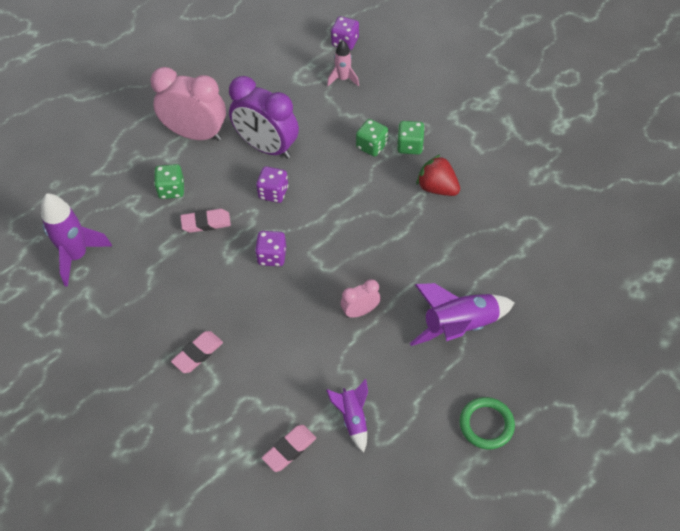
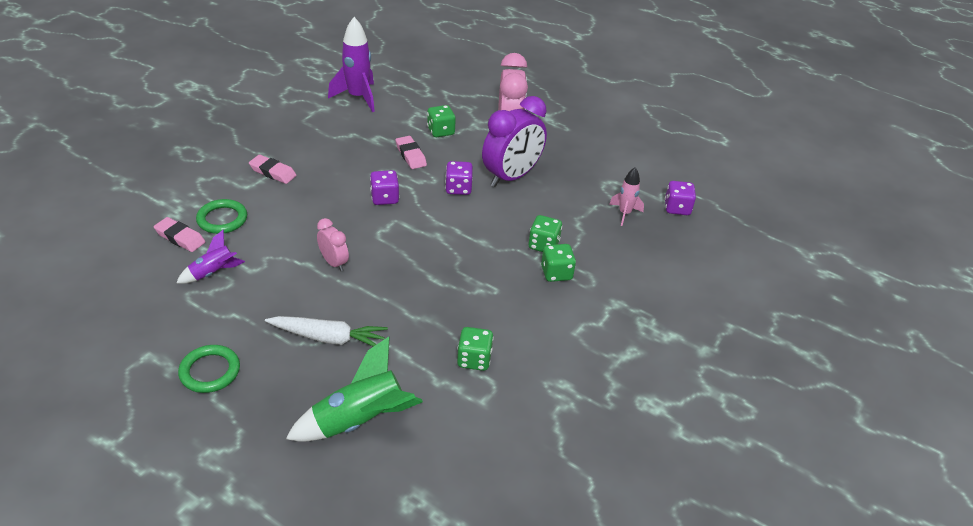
camera: 70 degrees right, 15 degrees down
(267, 147) = (511, 177): purple clock -> purple clock turned 150 degrees counterclockwise
(268, 407) = (222, 219): none -> green ring
(437, 188) = (507, 301): red strawberry -> none
(459, 326) = (328, 338): purple rocket -> white carrot
(500, 224) = (474, 359): none -> green dice
(556, 314) = (360, 421): none -> green rocket

